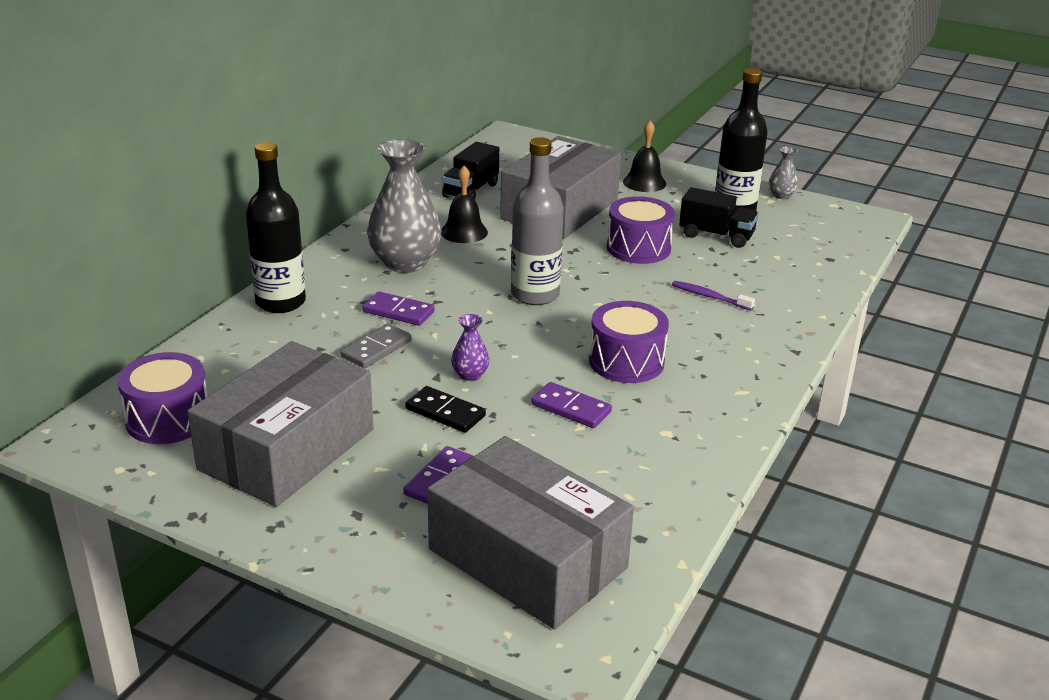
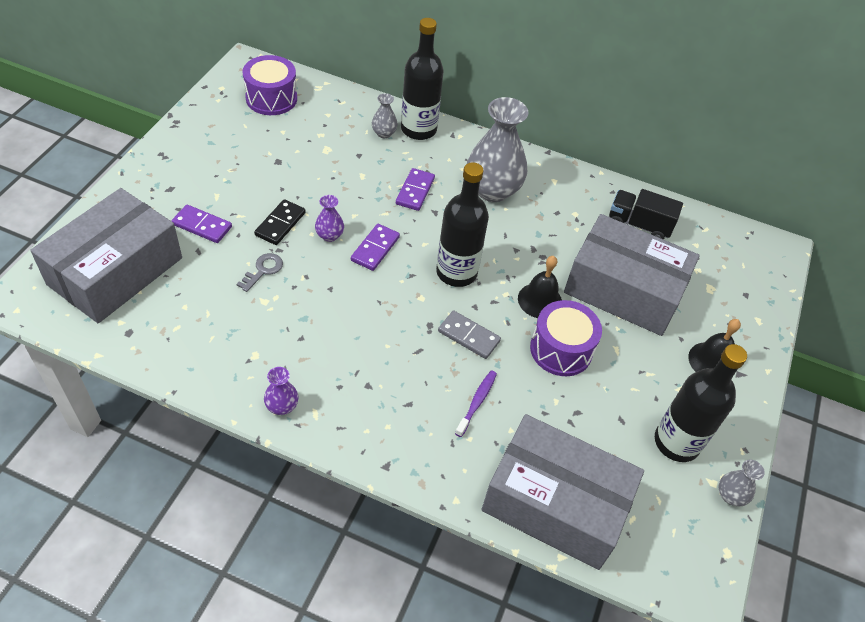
camera: 80 degrees right, 20 degrees up
(281, 327) = (384, 133): none -> grey vase
(287, 449) = (238, 152): grey box -> grey box (555, 504)
(376, 349) = (360, 183): grey domino -> grey domino (468, 336)
(464, 232) = (556, 223): black bell -> black bell (540, 300)
(529, 426) = (263, 270): none -> grey key
(535, 294) = (456, 272): grey bottle -> black bottle
(571, 408) = (287, 295): purple domino -> purple domino (375, 249)
(626, 362) = (356, 332): purple drum -> none
(716, 236) = (606, 419): black truck -> none
(737, 413) = (282, 406): none -> purple vase

